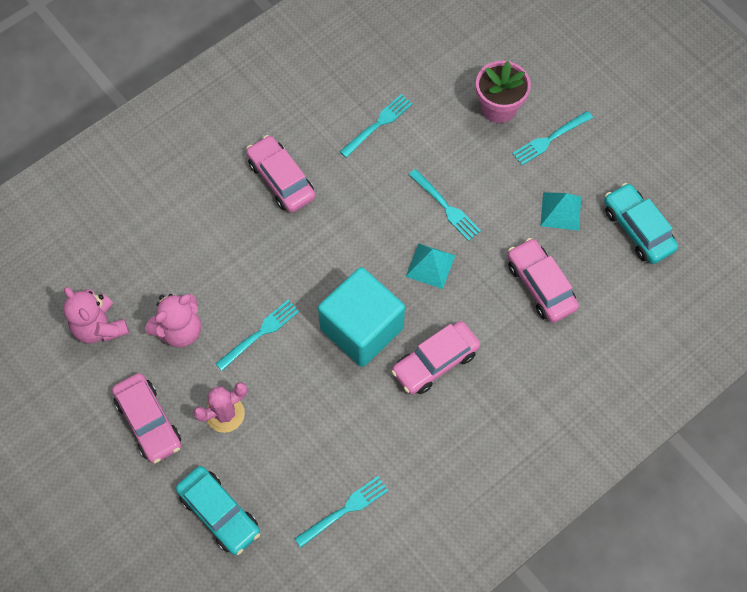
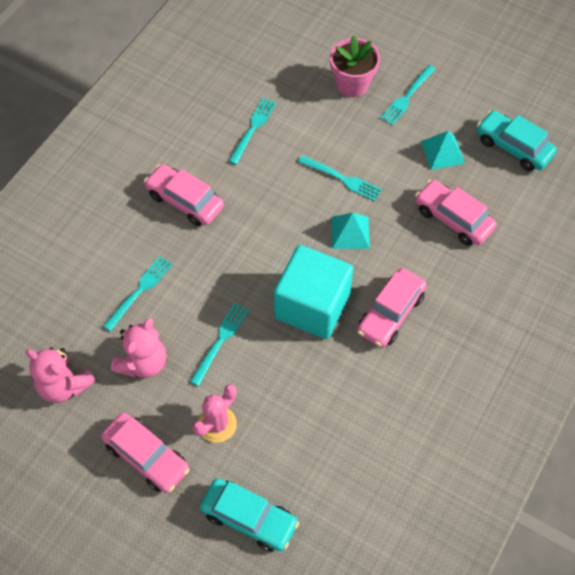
camera: 20 degrees left, 5 degrees down
(344, 510) = (365, 473): turquoise fork -> turquoise fork (139, 291)

